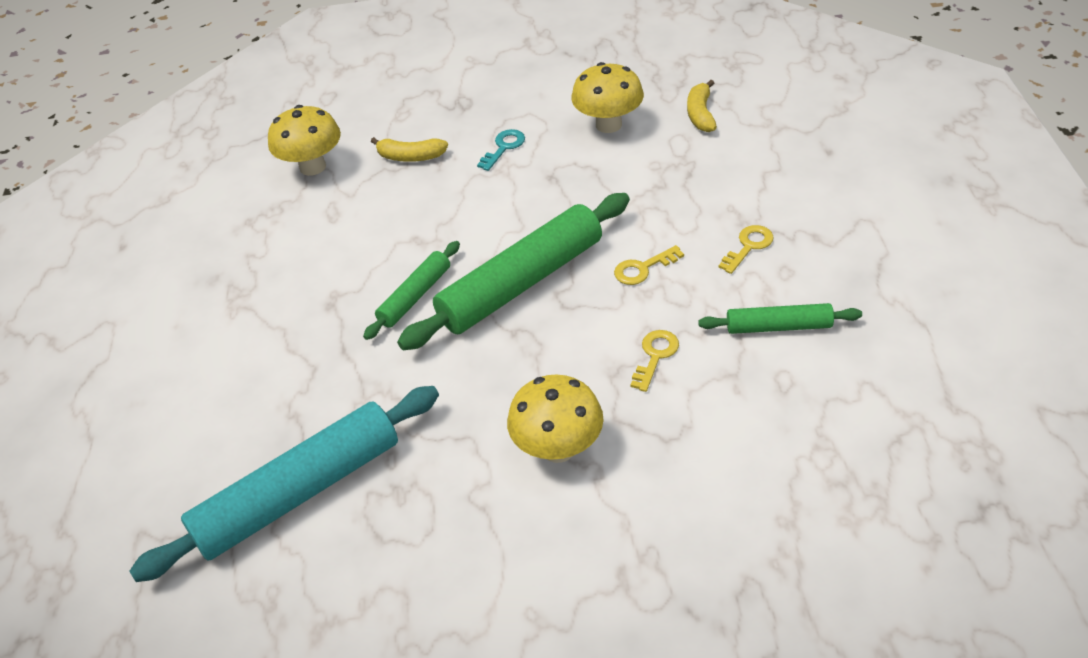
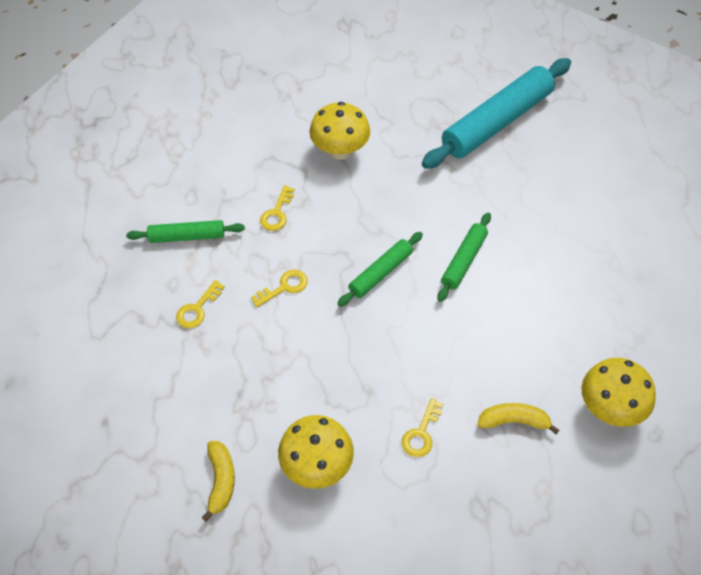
camera: 170 degrees right, 10 degrees up
(504, 147) = (421, 433): turquoise key -> yellow key
(522, 283) = (380, 273): green rolling pin -> green rolling pin, size x0.52

